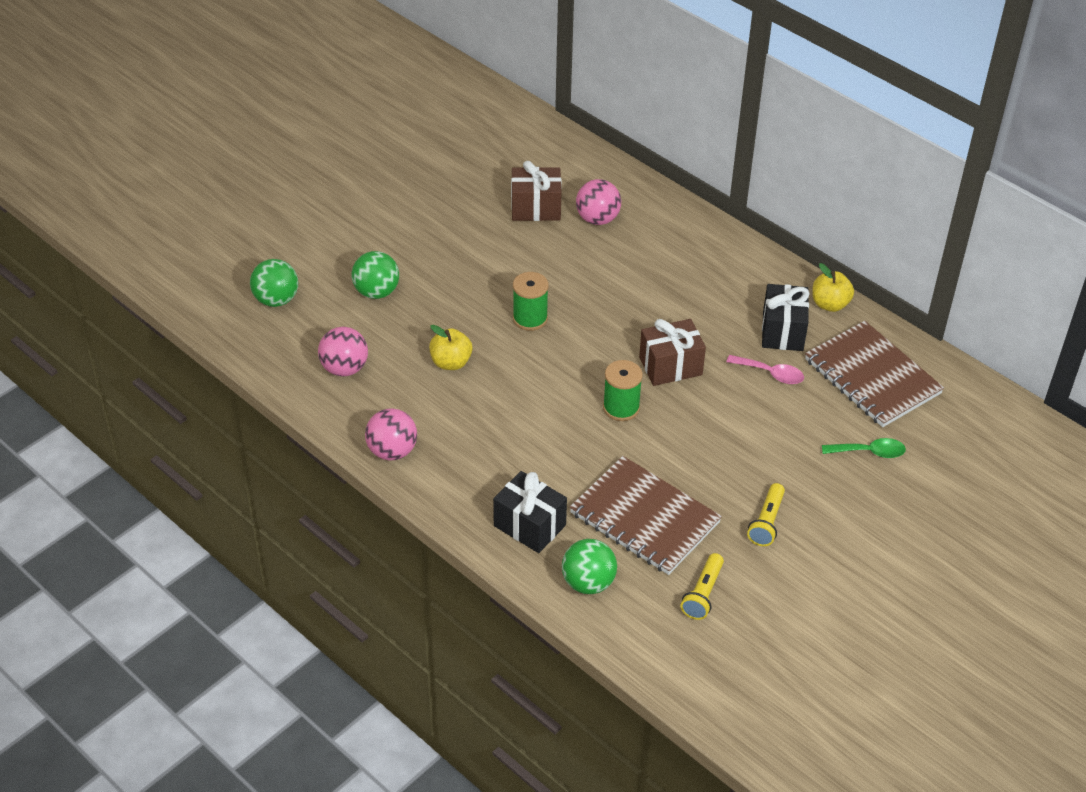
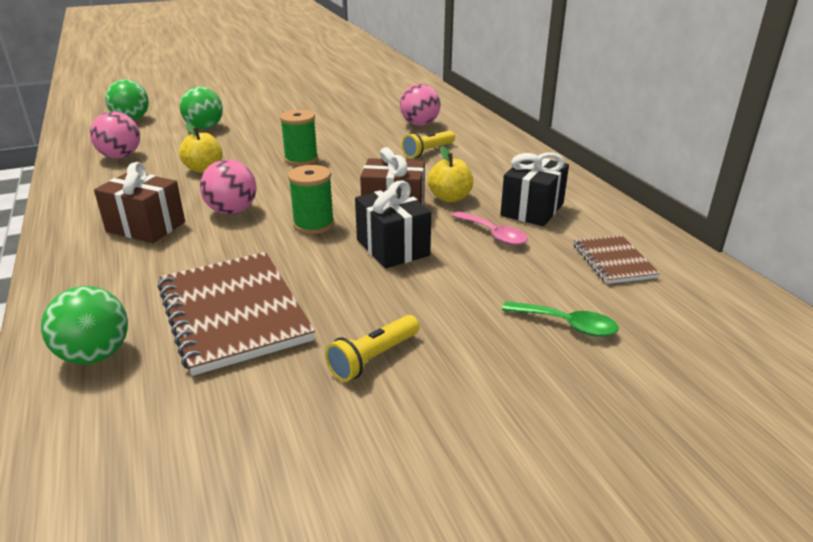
camera: 25 degrees right, 15 degrees down
(392, 451) = (77, 206): pink ball -> pink ball (232, 211)
(529, 525) = (110, 286): black gift -> black gift (392, 248)
(536, 208) = (377, 113): brown gift -> brown gift (146, 227)
(703, 594) = (211, 412): yellow flashlight -> yellow flashlight (428, 151)
(830, 304) = (598, 202): yellow apple -> yellow apple (450, 198)
(872, 377) = (613, 261): brown notebook -> brown notebook, size x0.54

